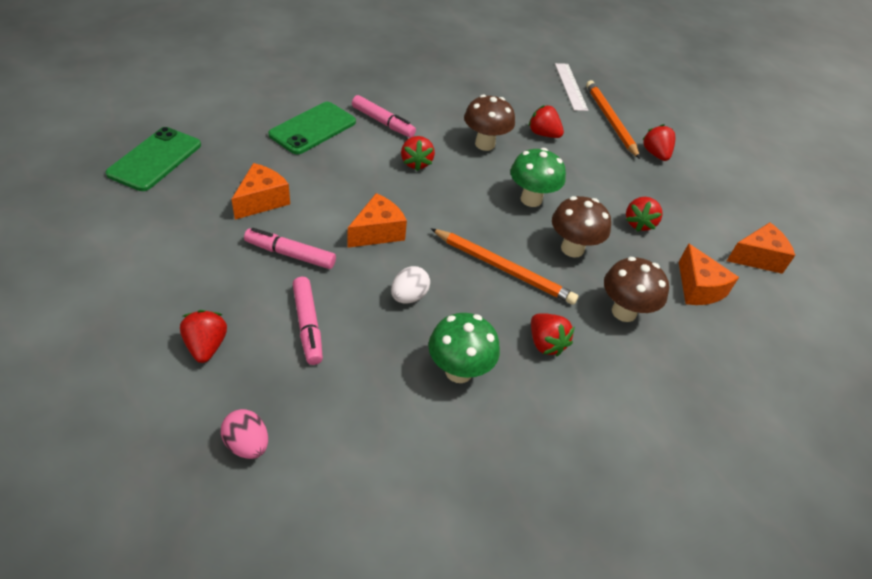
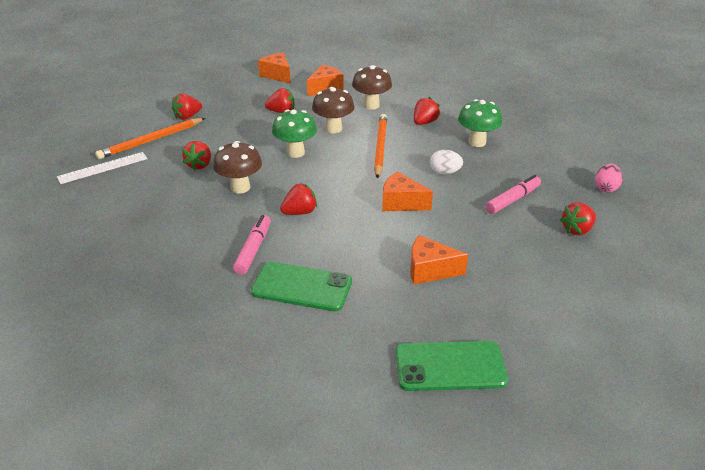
camera: 110 degrees left, 10 degrees down
(290, 254) = (467, 231): pink marker -> none

